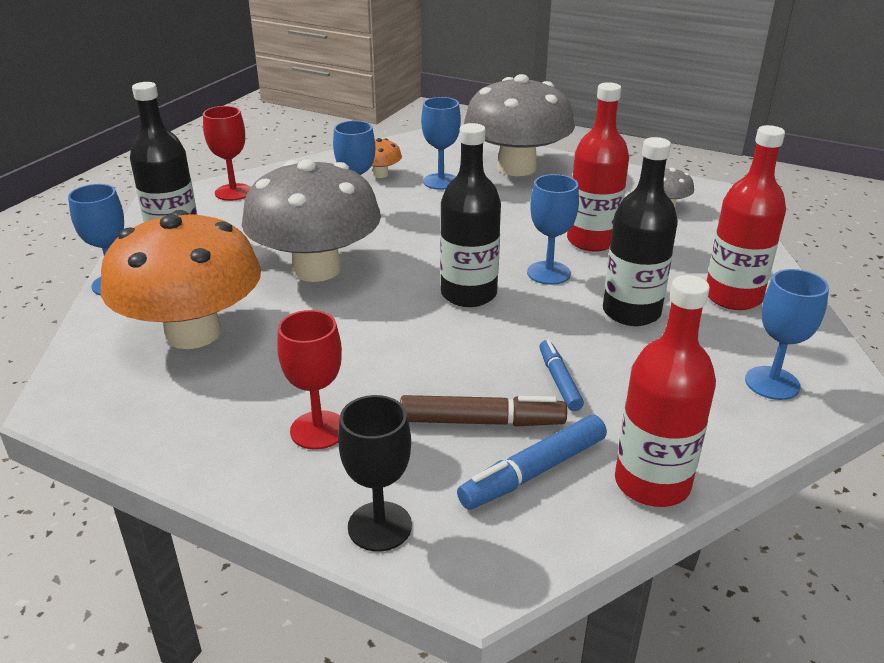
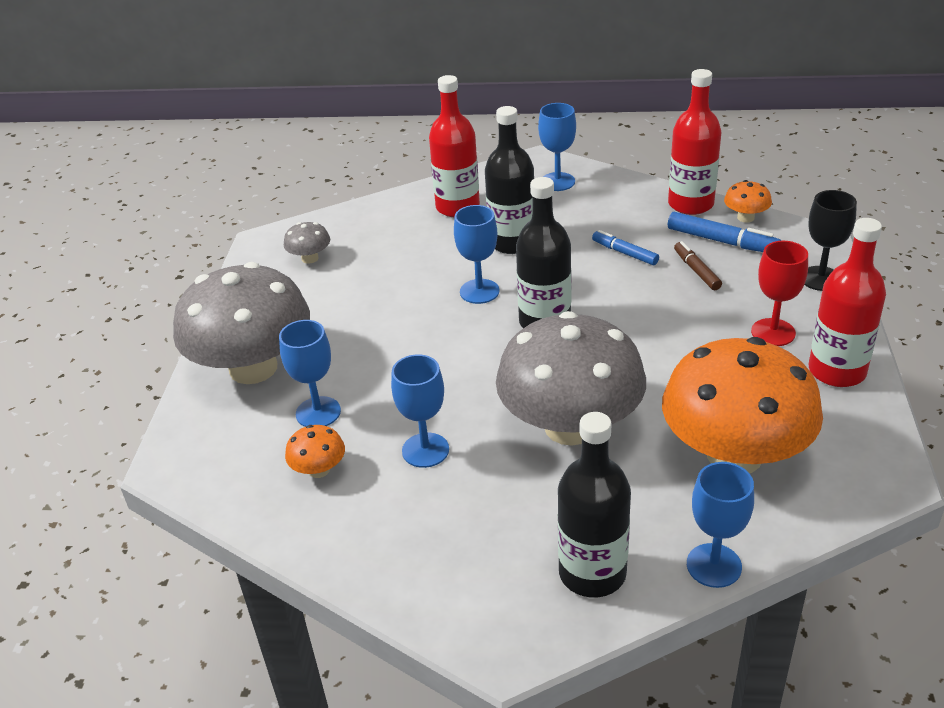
camera: 110 degrees left, 5 degrees up
(233, 192) = (439, 588): red goblet -> none
(482, 422) = (696, 271): brown marker -> brown marker, size x0.65
(559, 381) = (625, 253): blue marker -> blue marker turned 75 degrees clockwise
(582, 525) = (745, 218): none -> orange mushroom
(592, 241) = (405, 283): red bottle -> red bottle (837, 371)

